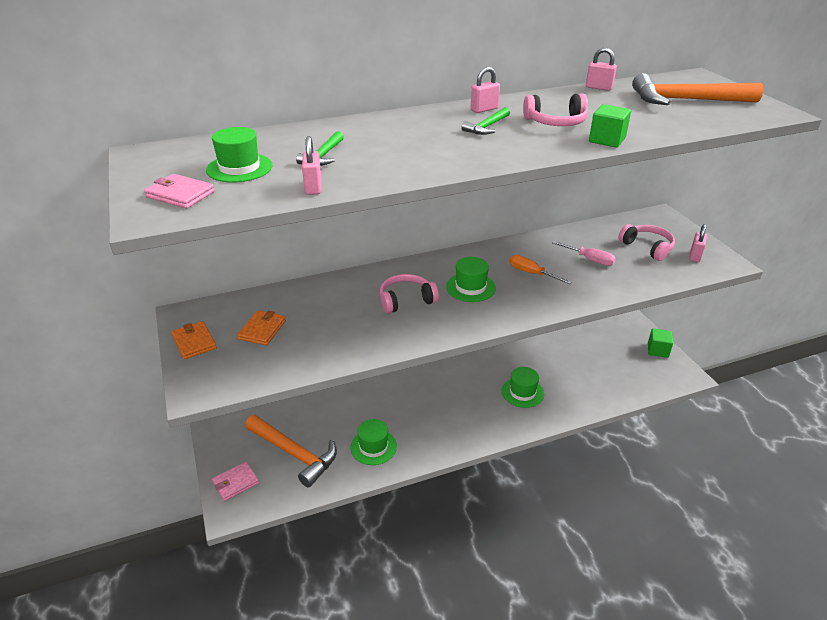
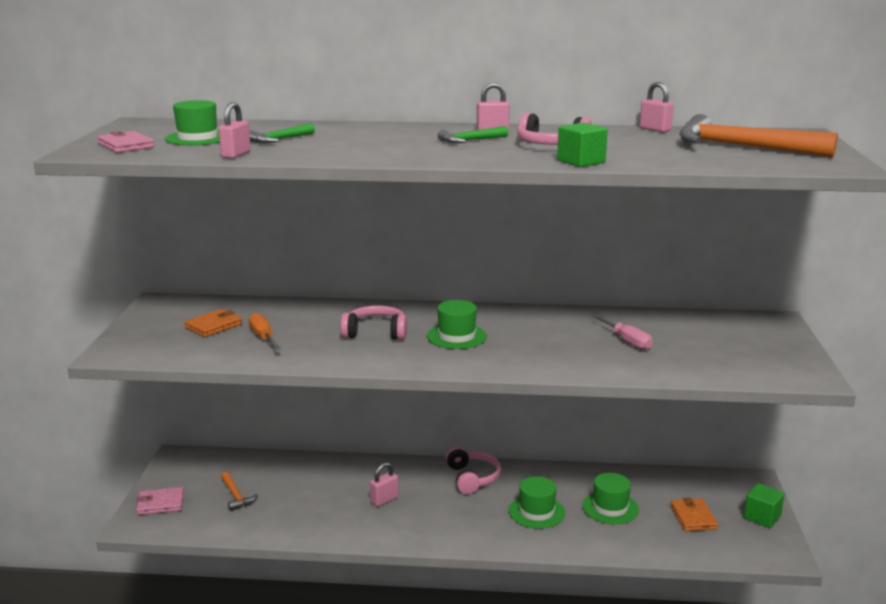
camera: 25 degrees right, 15 degrees down
(194, 342) = (146, 322): orange wallet -> orange wallet (693, 517)
(294, 453) = (236, 496): orange hammer -> orange hammer, size x0.49
(373, 447) = (320, 513): green hat -> green hat (610, 508)
(531, 273) = (540, 339): orange screwdriver -> orange screwdriver (263, 337)
(647, 247) = (717, 344): pink headphones -> pink headphones (472, 478)
(695, 256) = (773, 363): pink padlock -> pink padlock (384, 500)

